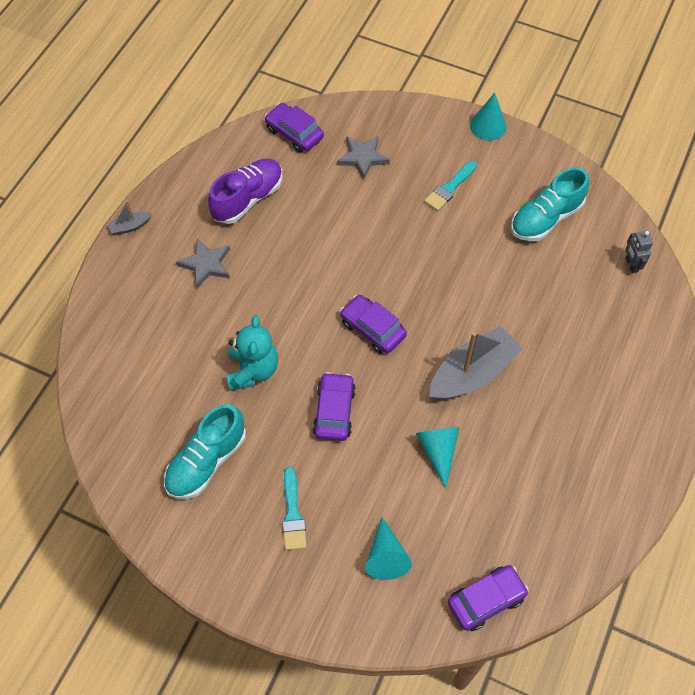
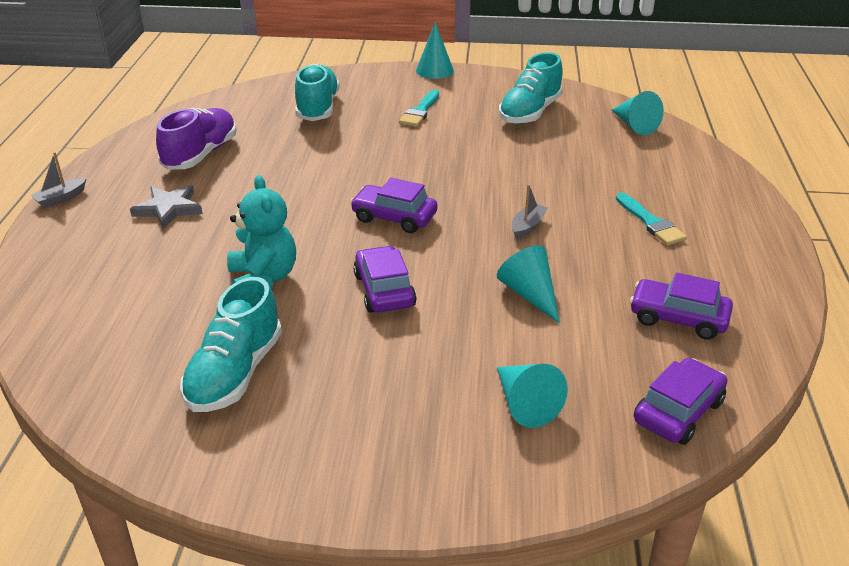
camera: 20 degrees left, 25 degrees down
(293, 514) = (378, 394): turquoise brush -> turquoise brush (650, 222)
(294, 133) = (235, 105): purple car -> purple car (678, 318)
(363, 157) = (317, 108): grey star -> turquoise shoe
(472, 373) = (527, 226): grey boat -> grey boat, size x0.45
(631, 265) = (634, 125): grey robot -> turquoise cone

